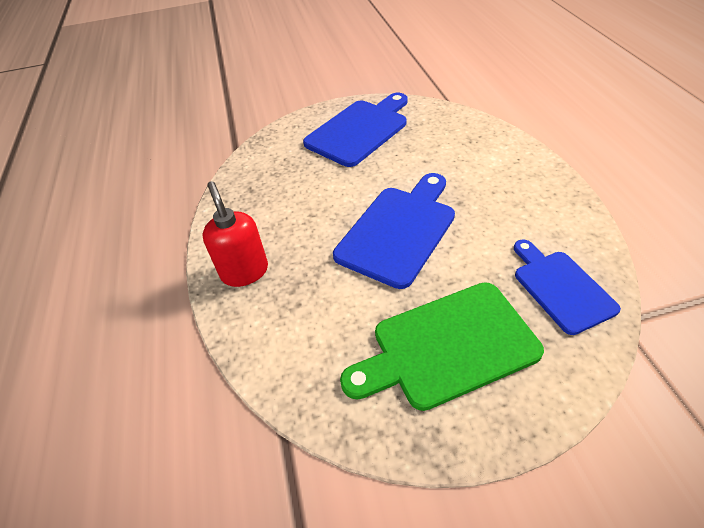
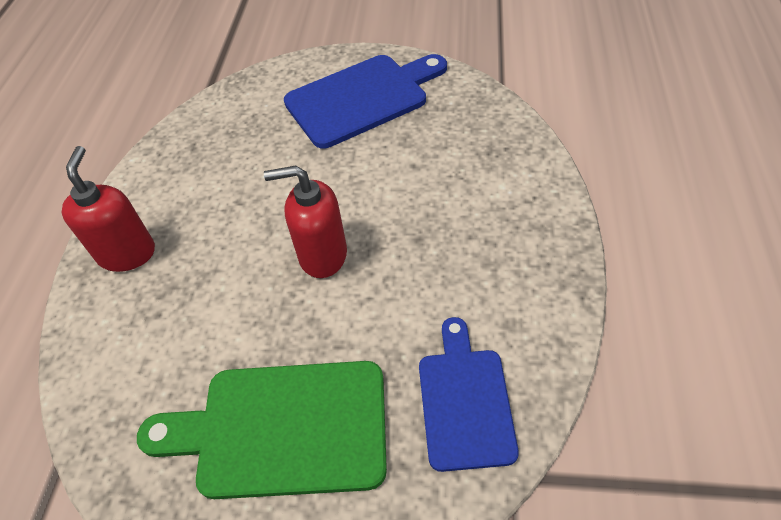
camera: 20 degrees right, 5 degrees up
(399, 230) = (322, 255): blue cutting board -> red soap dispenser

